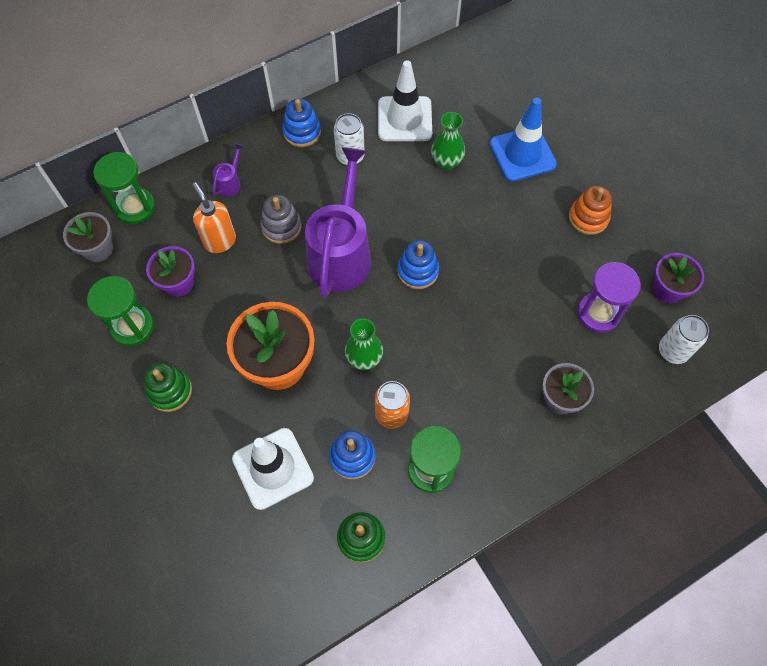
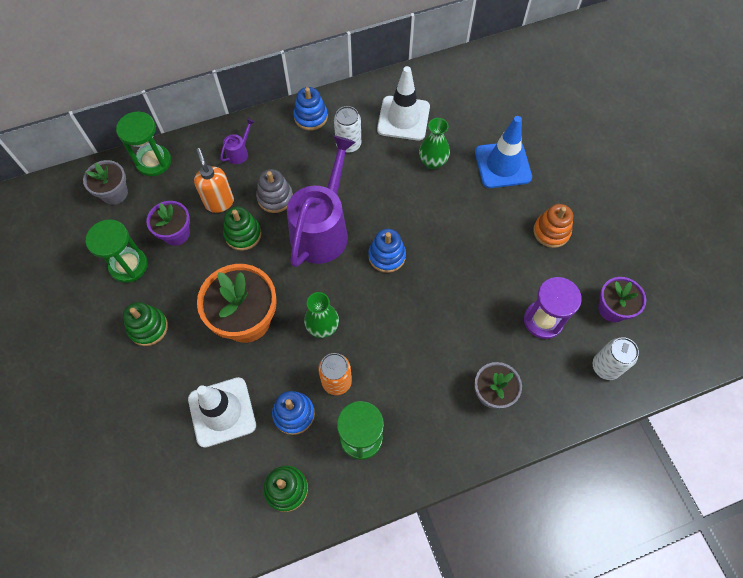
camera: 10 degrees right, 0 degrees up
(254, 272) = (243, 234): none -> green stacking toy

